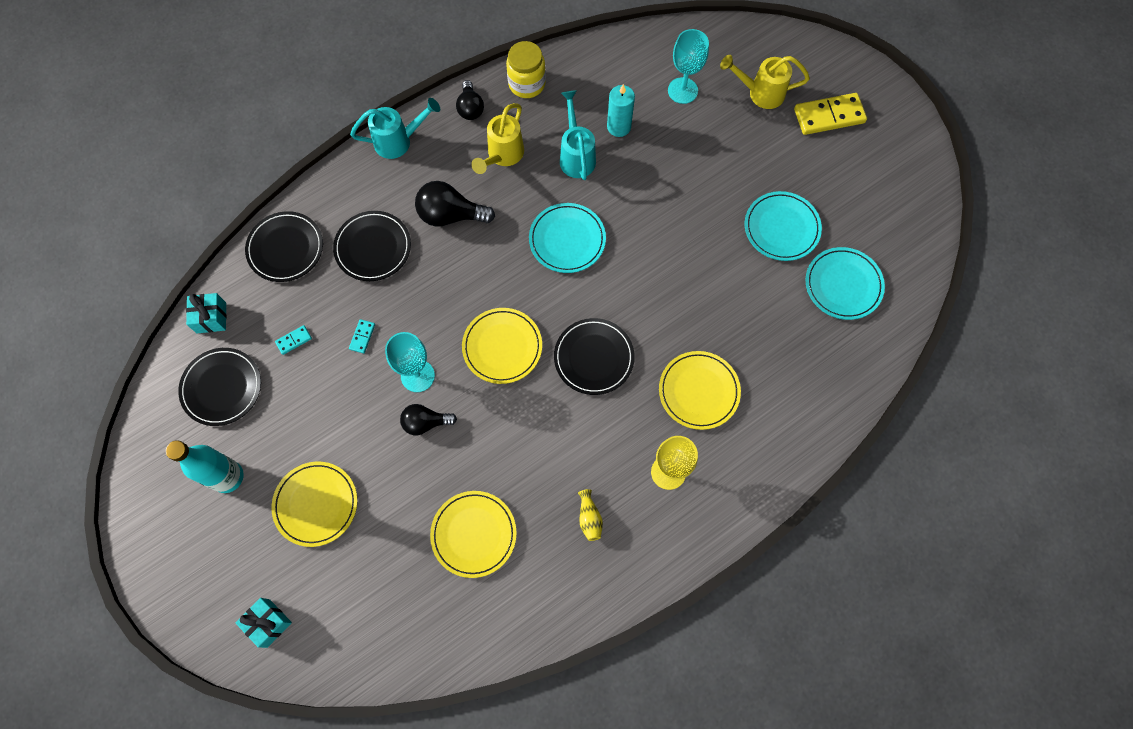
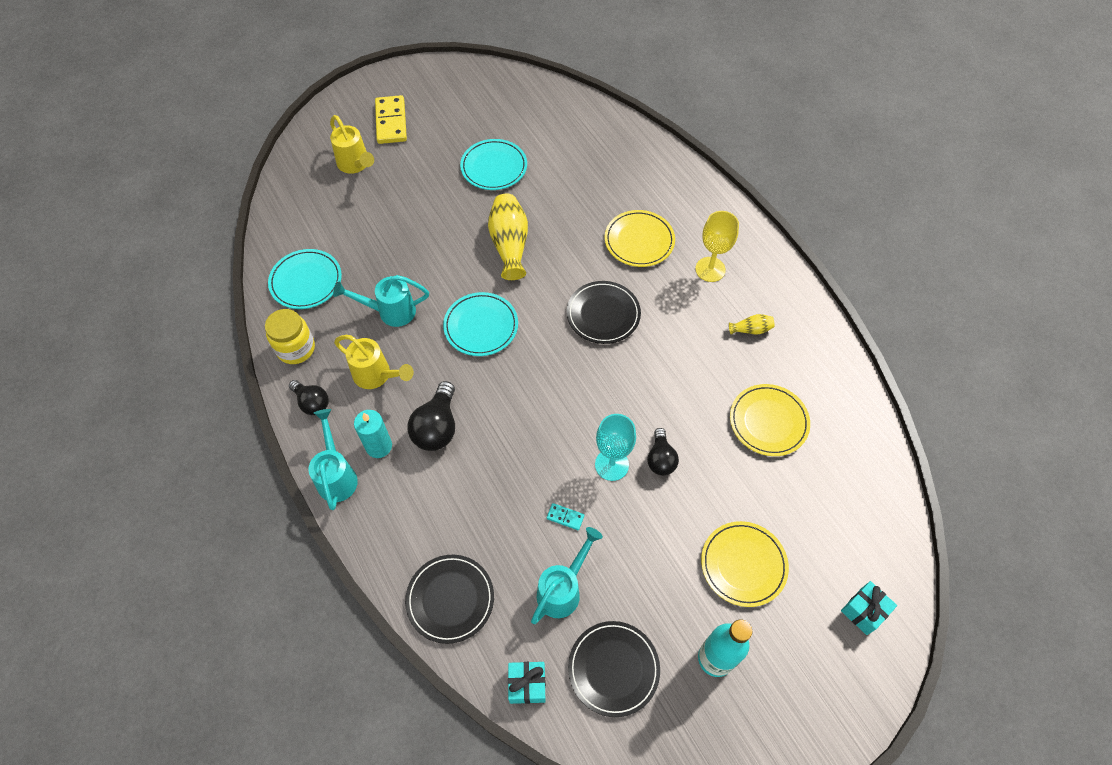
camera: 85 degrees left, 10 degrees down
(294, 340) = (563, 589): turquoise domino -> turquoise watering can
(373, 248) = (463, 505): black plate -> none
(470, 108) = (312, 402): black light bulb -> black light bulb turned 45 degrees clockwise
(502, 347) = (587, 388): yellow plate -> none
(619, 127) = (366, 274): turquoise candle -> turquoise candle (379, 446)
(674, 255) = (509, 244): none -> yellow vase
(682, 90) = (338, 221): turquoise goblet -> none
(760, 93) = (356, 165): yellow watering can -> yellow watering can turned 45 degrees counterclockwise
(843, 285) = (552, 135): turquoise plate -> turquoise plate (306, 281)

